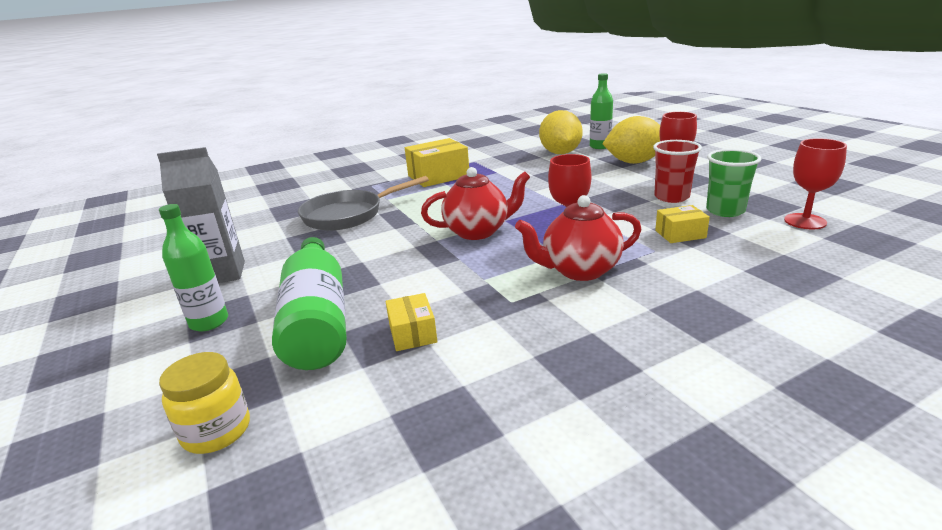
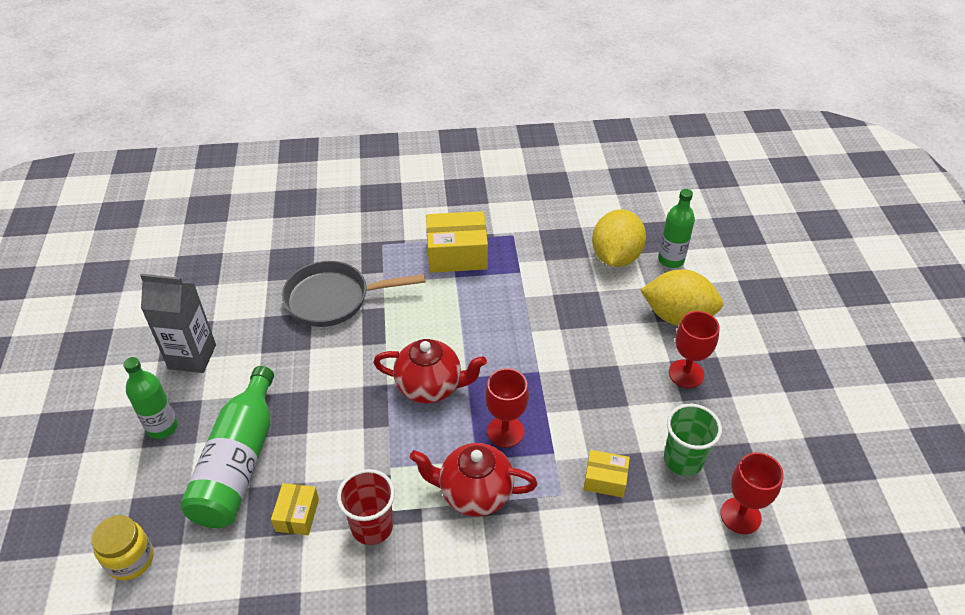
camera: 20 degrees right, 20 degrees up
(671, 197) = (654, 409): red cup -> red cup (372, 527)

